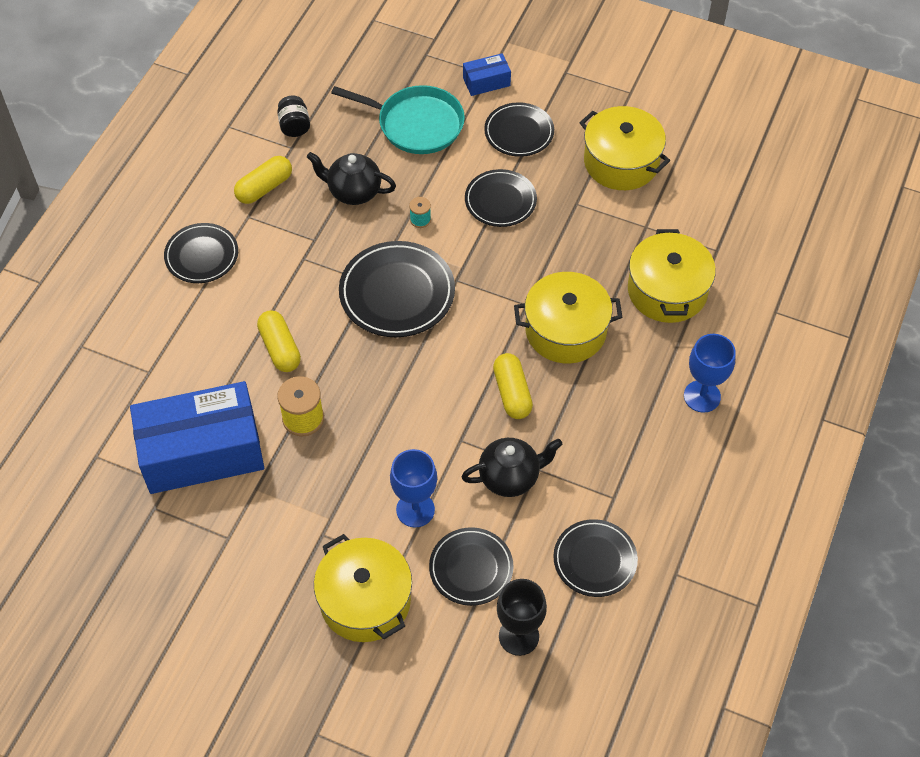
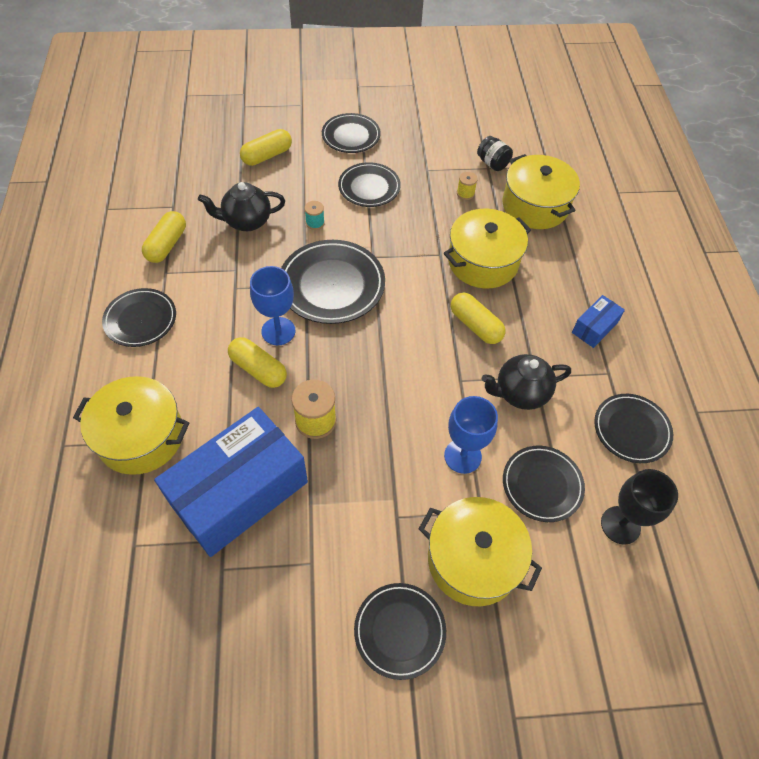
camera: 30 degrees left, 0 degrees up
(267, 625) = (399, 631): none -> black plate
(294, 126) = (166, 190): black jar -> black jar (492, 163)
(416, 124) = (267, 156): turquoise pan -> yellow capsule
(486, 82) = (303, 110): blue box -> blue box (594, 327)
(510, 477) = (520, 393): black teapot -> black teapot turned 150 degrees counterclockwise
(599, 247) = (465, 193): none -> yellow spool
(621, 162) = (439, 131): yellow pot -> yellow pot (141, 436)
(702, 396) = (614, 270): blue goblet -> blue goblet (278, 331)

